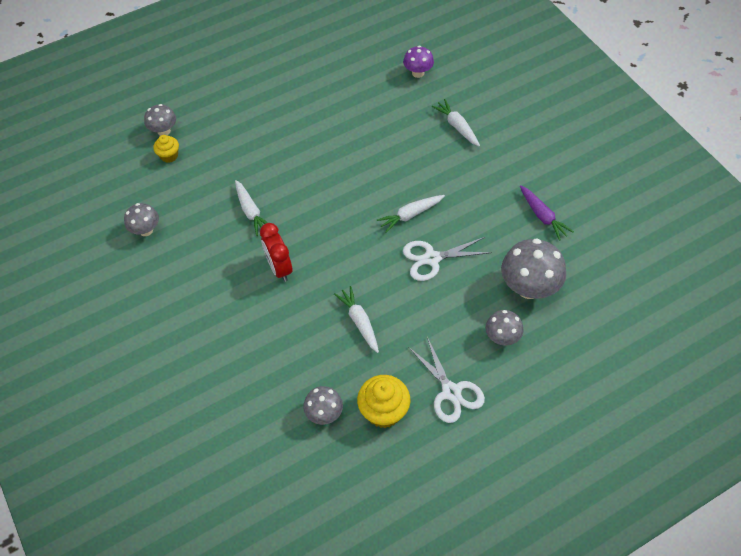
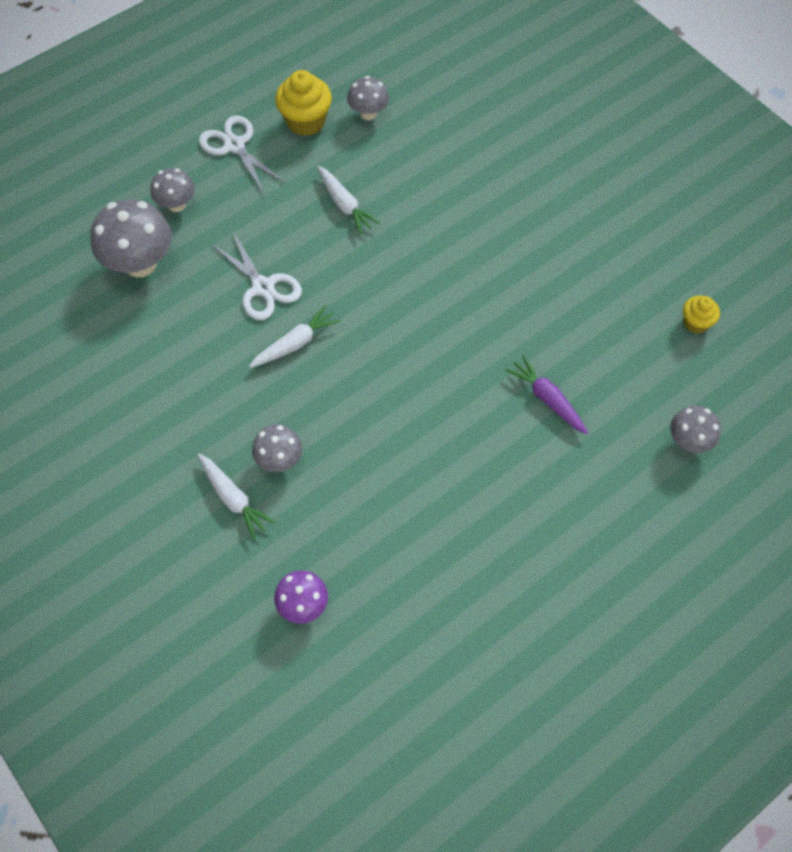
camera: 170 degrees right, 5 degrees up
(146, 230) = (645, 286): grey mushroom -> grey mushroom (279, 460)
(169, 156) = (662, 399): yellow cupcake -> yellow cupcake (695, 323)
(251, 211) = (514, 326): white carrot -> none
(279, 268) = (455, 256): red clock -> none
(432, 258) = (263, 287): white scissors -> white scissors turned 75 degrees clockwise
(542, 216) = (113, 360): purple carrot -> purple carrot (547, 399)

